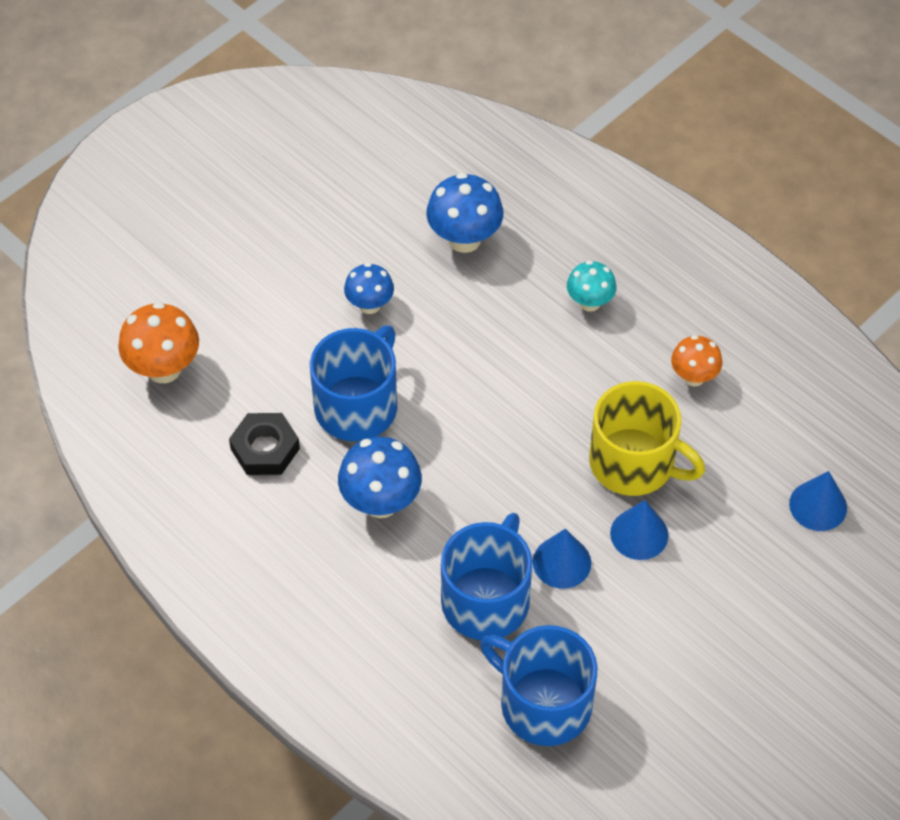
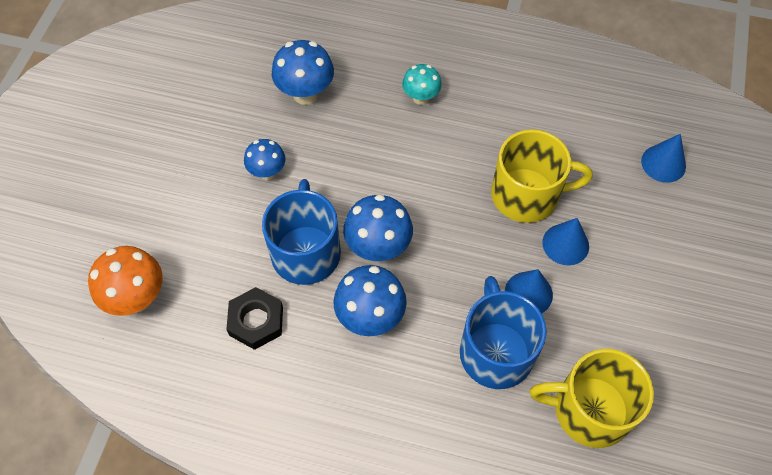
camera: 30 degrees left, 5 degrees up
(435, 438) = (378, 247): none -> blue mushroom
(543, 703) = (589, 410): blue mug -> yellow mug
(693, 377) = (523, 115): orange mushroom -> none

